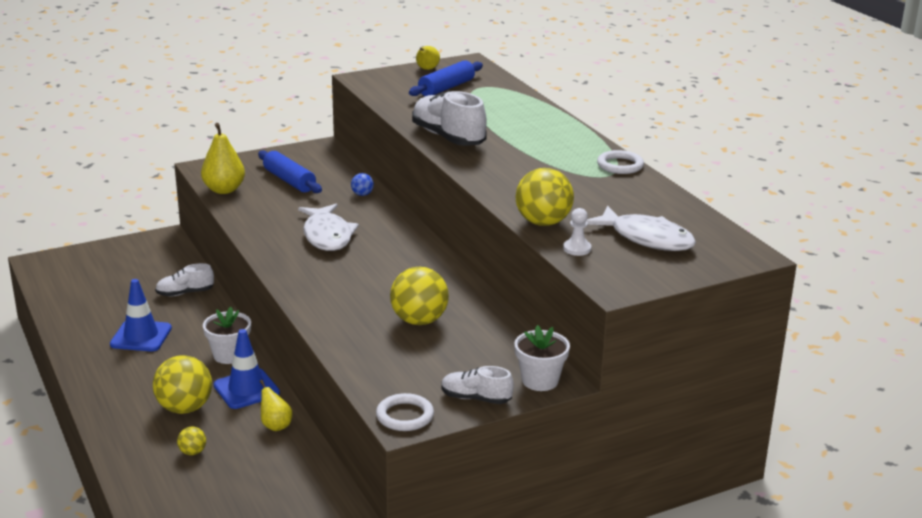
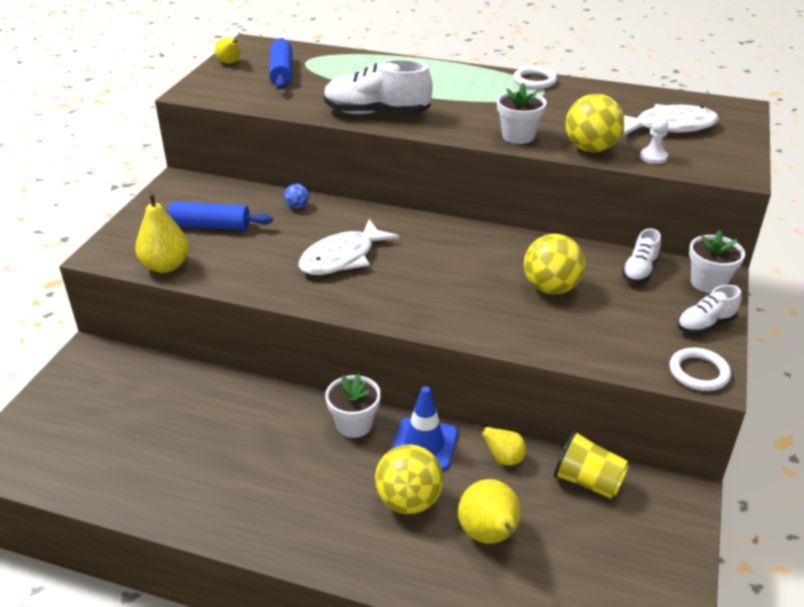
camera: 45 degrees left, 10 degrees up
(141, 336) = (244, 463): blue traffic cone -> none
(185, 293) = (208, 393): white shoe -> white shoe (639, 270)
(192, 452) = (489, 535): yellow ball -> yellow pear
(300, 469) = (588, 481): none -> yellow cup
(327, 236) = (342, 258): white fish -> white fish turned 105 degrees clockwise
(510, 192) = (518, 136): none -> white flower pot

